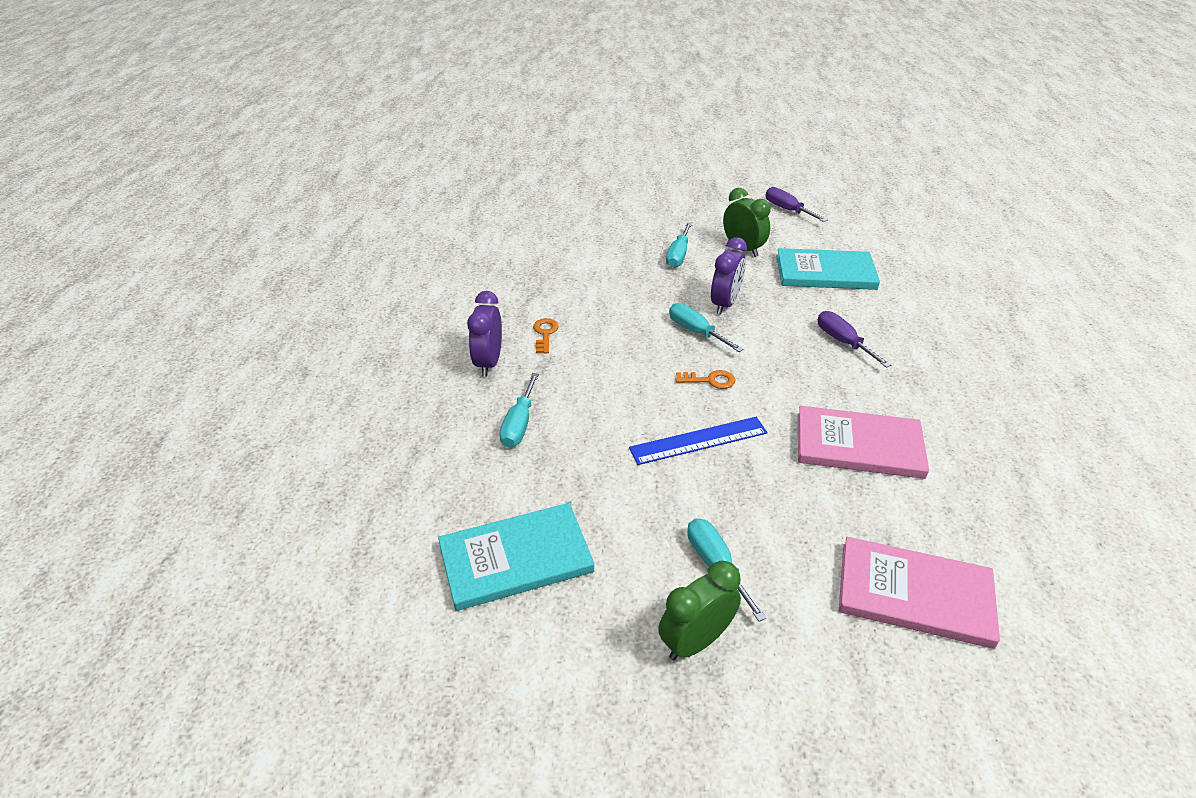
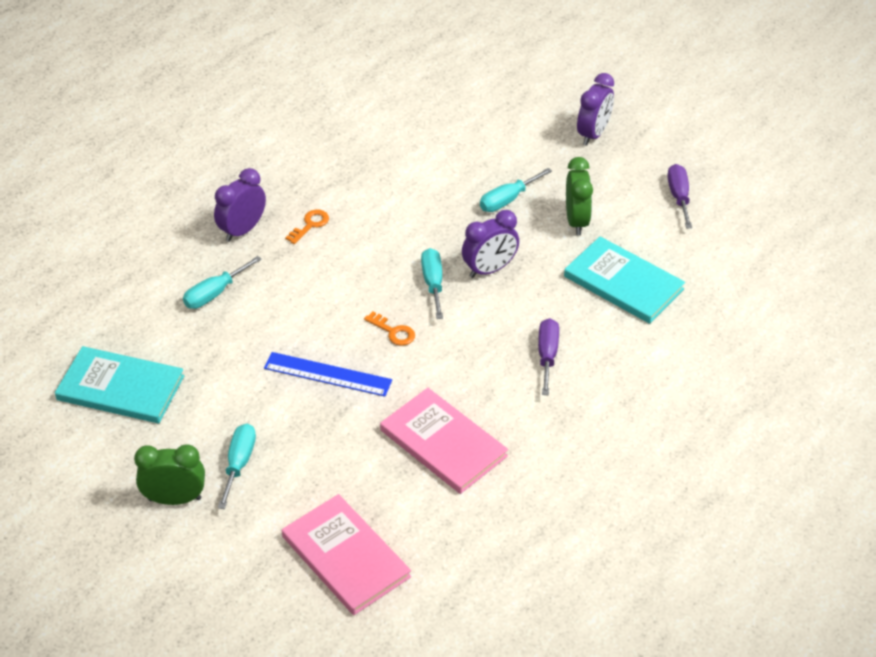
camera: 35 degrees right, 5 degrees up
(684, 196) = (593, 134): none -> purple clock

